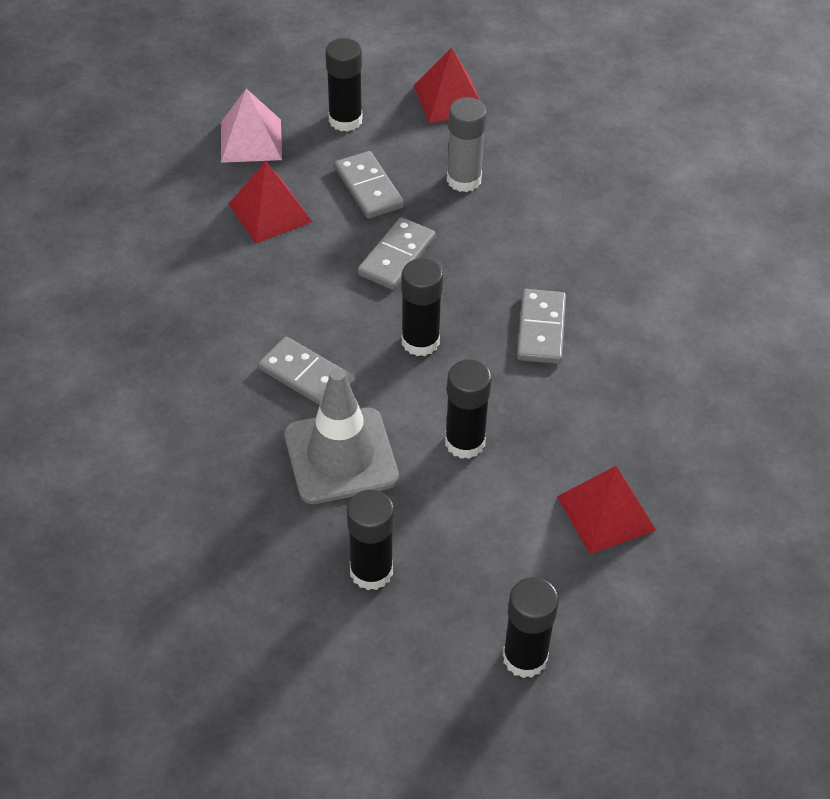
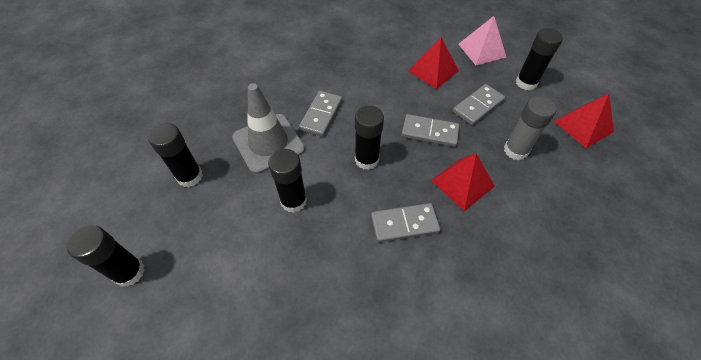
camera: 75 degrees right, 5 degrees up
(605, 513) = (252, 300): red pyramid -> red pyramid (462, 183)

